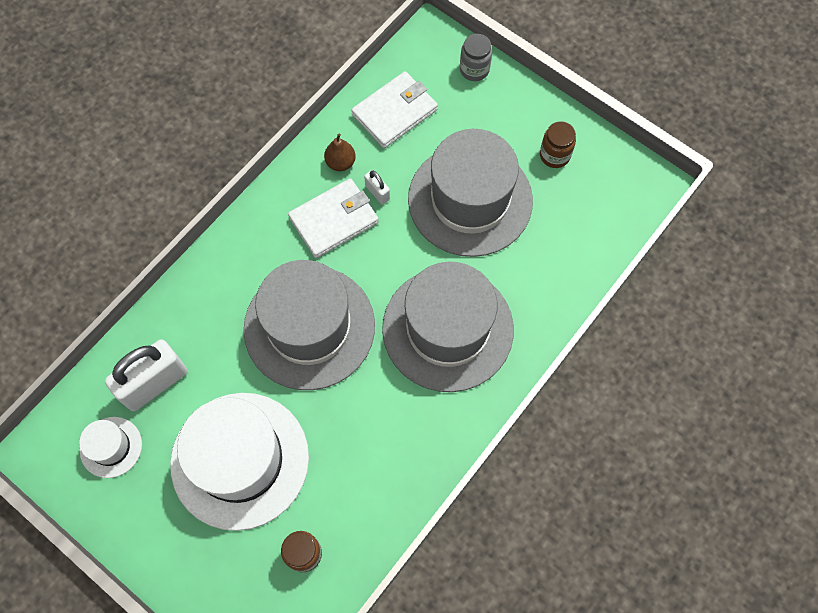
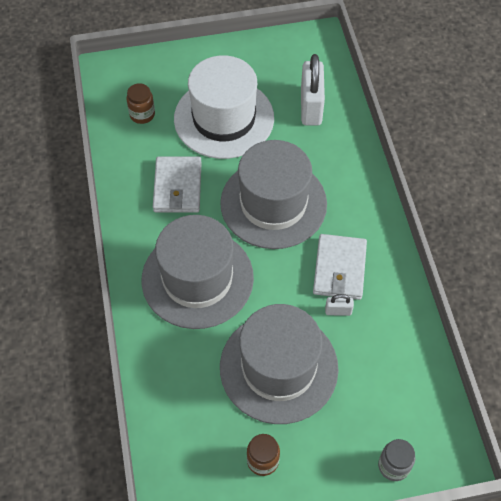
camera: 130 degrees right, 10 degrees down
(111, 447) = (290, 68): white hat -> none
(340, 162) = (384, 305): brown pear -> none
(395, 112) = (399, 374): white wallet -> white wallet (177, 187)

